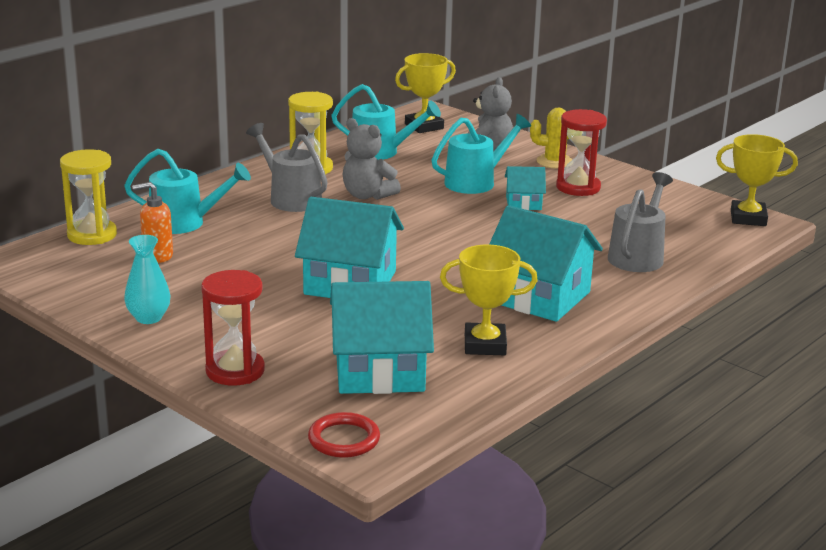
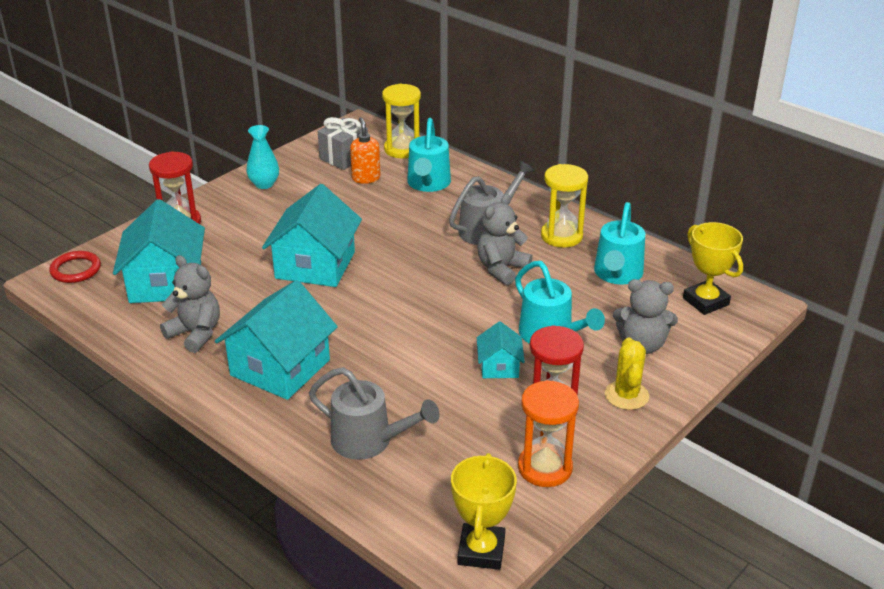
camera: 90 degrees right, 10 degrees up
(97, 269) = (344, 157): none -> grey gift
(485, 345) = (195, 333): yellow trophy -> grey teddy bear
(649, 193) = (545, 468): none -> orange hourglass

